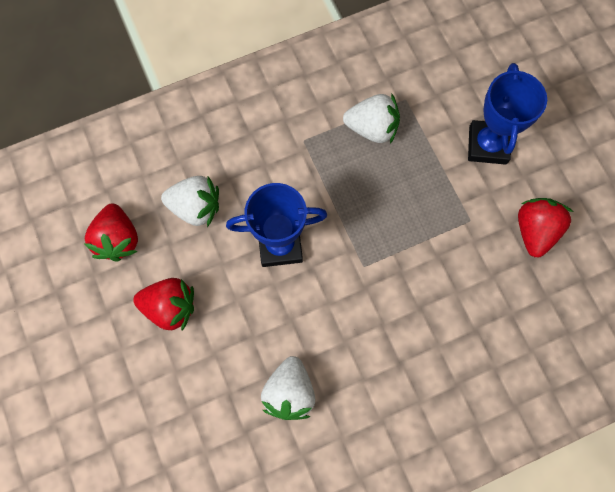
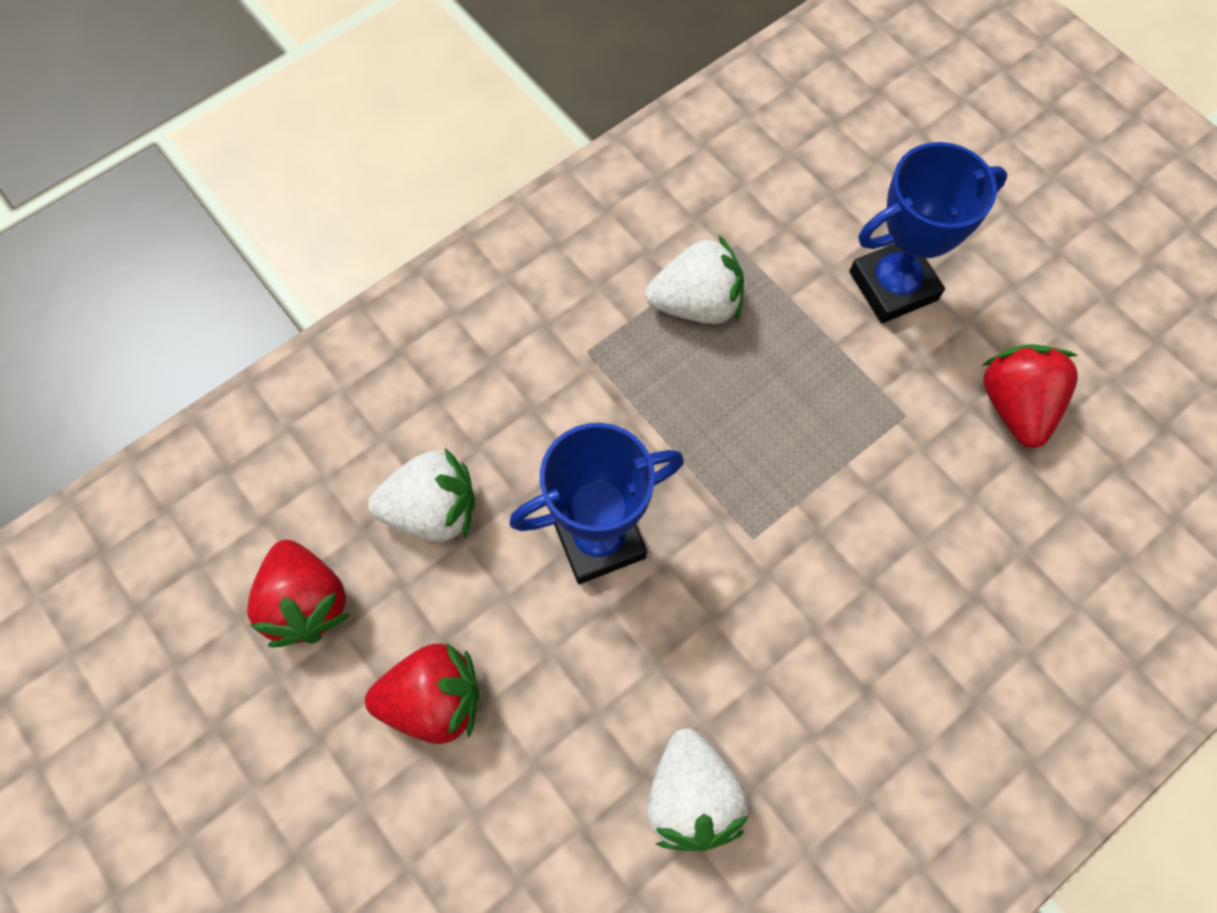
camera: 15 degrees left, 5 degrees down
(487, 145) = (893, 286): blue trophy -> blue trophy turned 75 degrees clockwise

